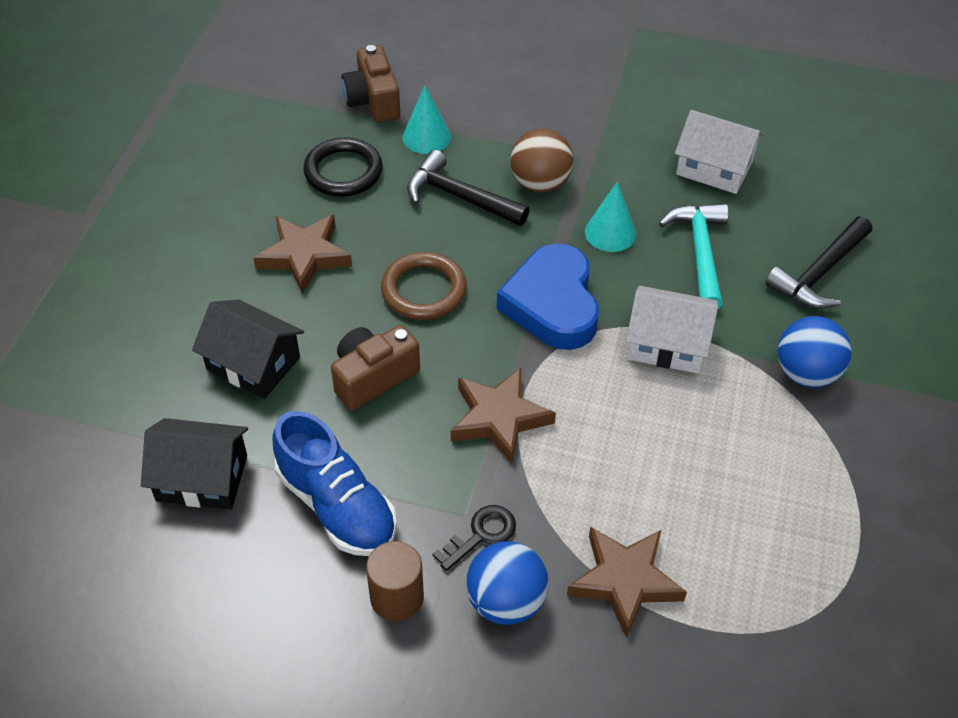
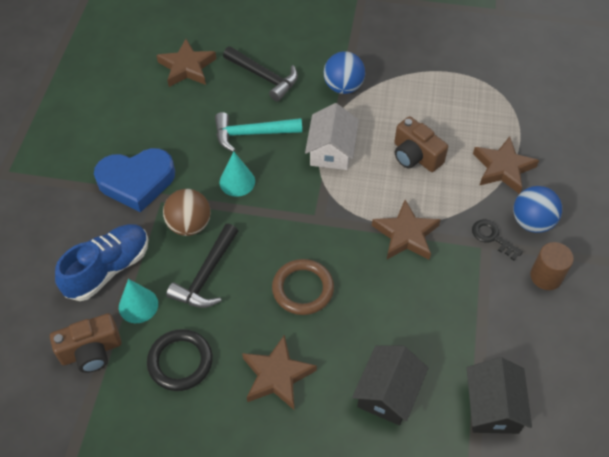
camera: 95 degrees left, 5 degrees up
(337, 505) = (492, 318): blue shoe -> blue shoe (108, 269)
(373, 377) = (386, 311): brown camera -> brown camera (415, 156)
(552, 304) = (306, 211): blue heart -> blue heart (137, 182)
(714, 167) = (171, 125): white house -> none
(831, 186) = (187, 67): none -> brown star

